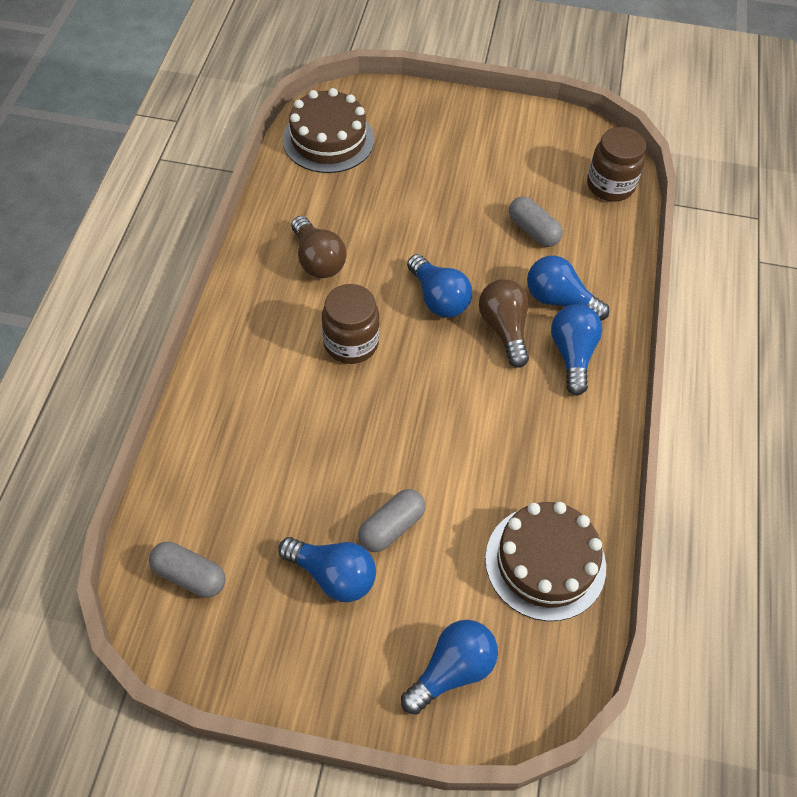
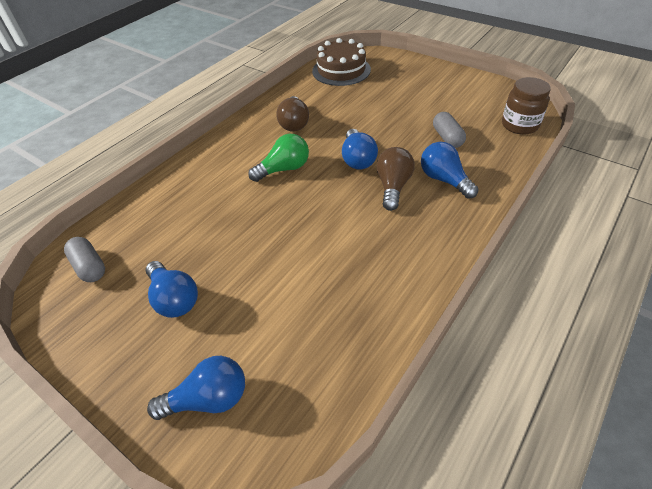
camera: 30 degrees right, 10 degrees down
(351, 343) = (284, 169): brown jar -> green light bulb
(391, 527) = (235, 282): grey capsule -> none
(545, 562) = (332, 347): brown cake -> none
(572, 354) = (436, 214): blue light bulb -> none

